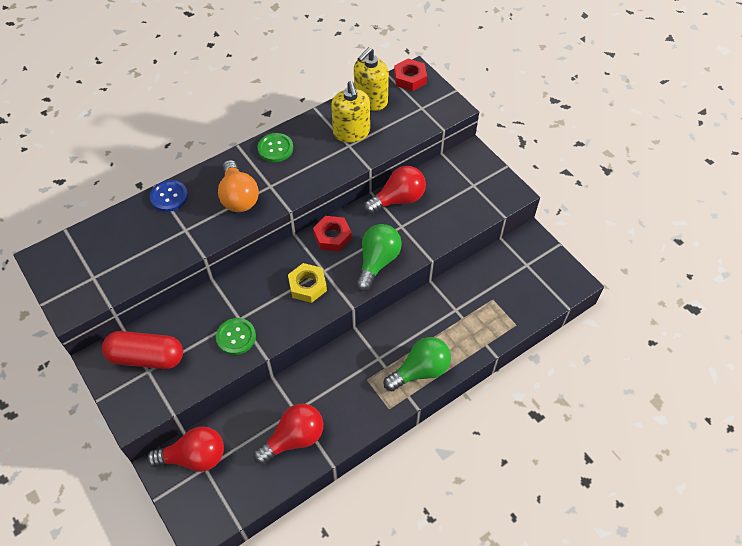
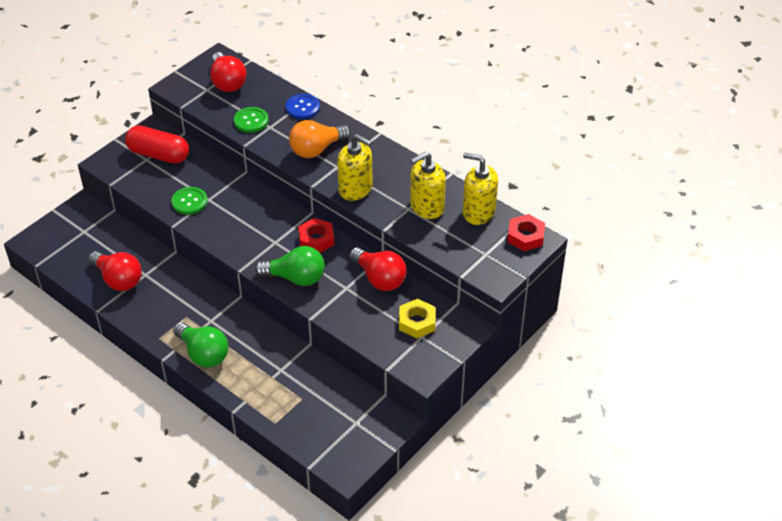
camera: 75 degrees right, 10 degrees down
(146, 357) = (158, 155): red capsule -> red capsule turned 60 degrees counterclockwise
(194, 457) = (92, 222): red light bulb -> red light bulb (227, 82)
(275, 148) = (384, 159): green button -> green button (251, 121)
(307, 286) = (254, 235): yellow nut -> yellow nut (417, 322)
(308, 178) = (355, 189): none -> yellow soap dispenser

